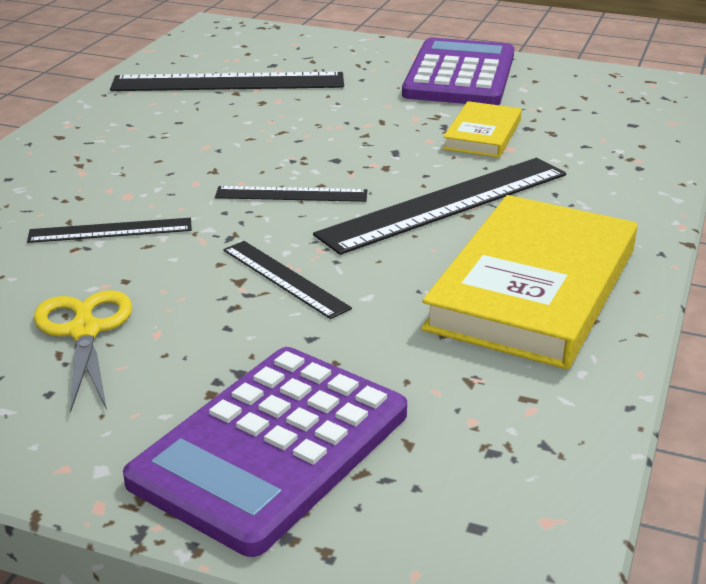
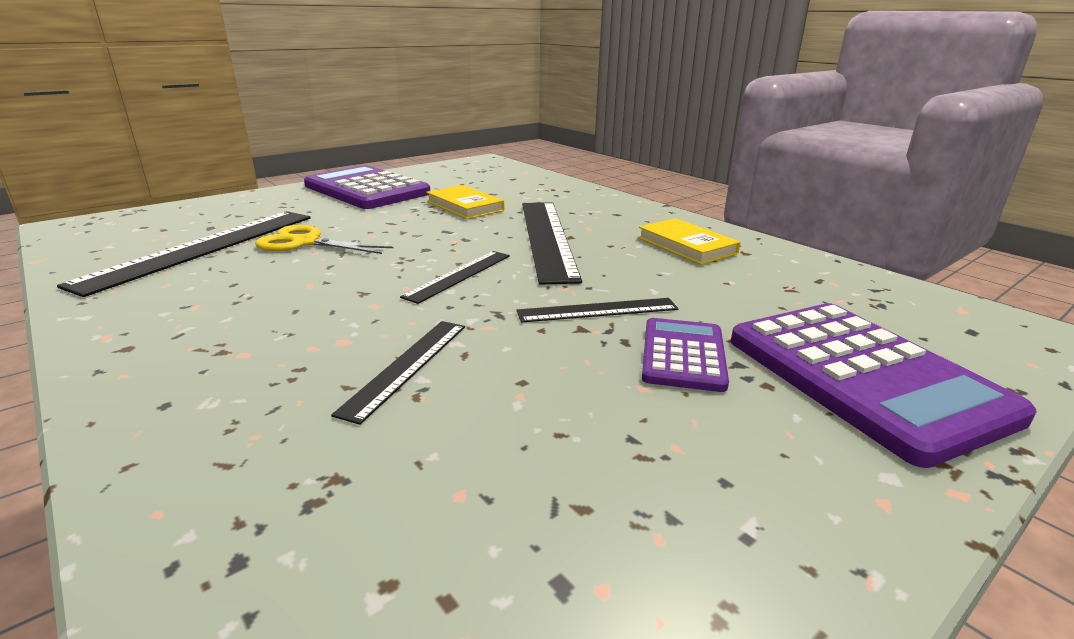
camera: 60 degrees left, 5 degrees down
(84, 331) = (608, 428): yellow scissors -> yellow scissors (305, 242)
(231, 340) = (683, 355): none -> purple calculator
(533, 289) = (686, 246): yellow book -> yellow book, size x0.51

